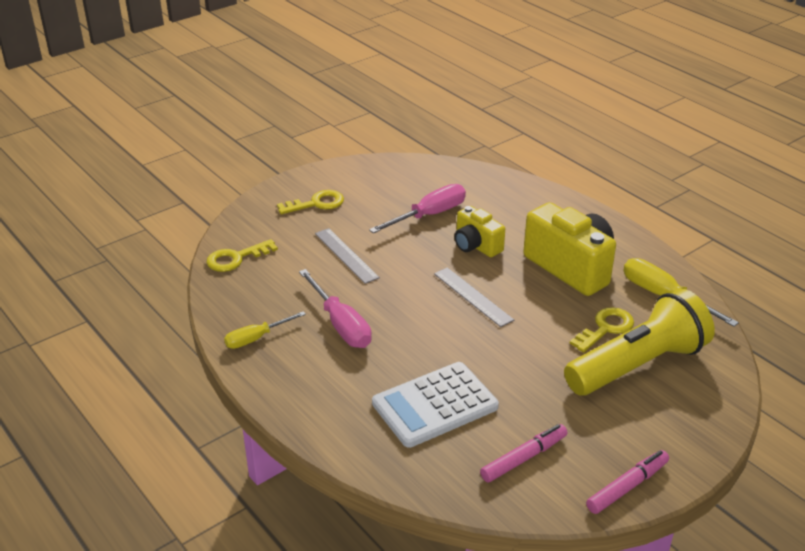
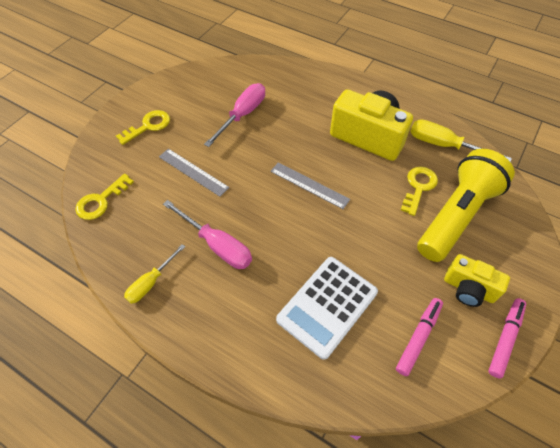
camera: 20 degrees left, 20 degrees up
(476, 246) = (290, 135): yellow camera -> yellow camera (468, 289)

